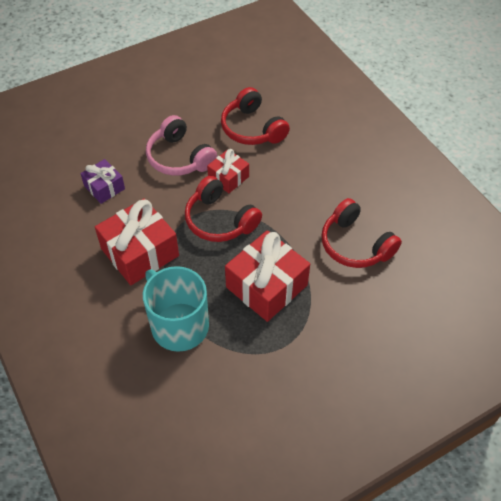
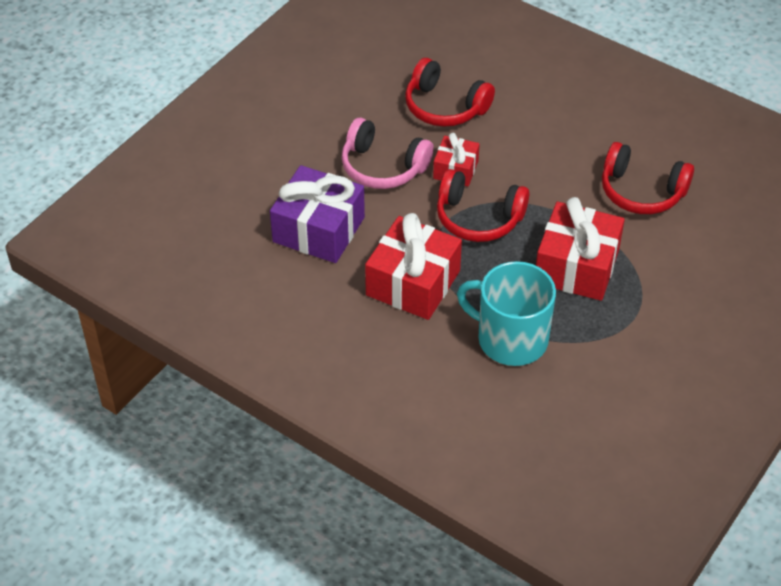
camera: 25 degrees left, 5 degrees down
(104, 187) = (318, 229): purple gift -> purple gift, size x1.79

